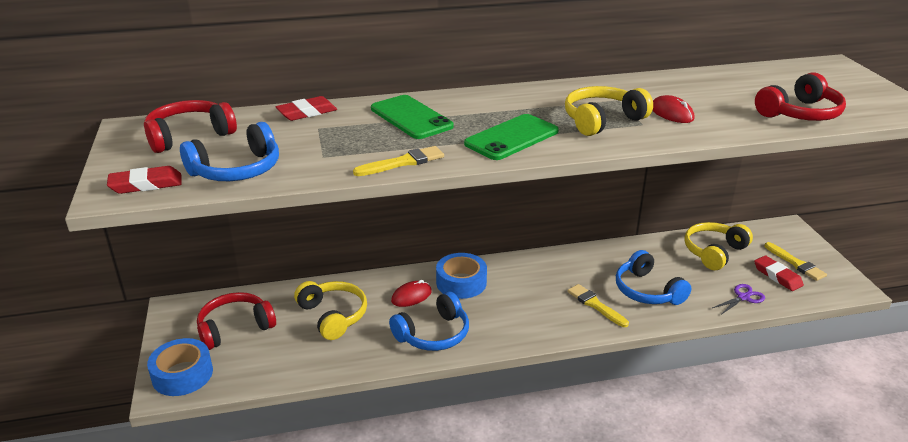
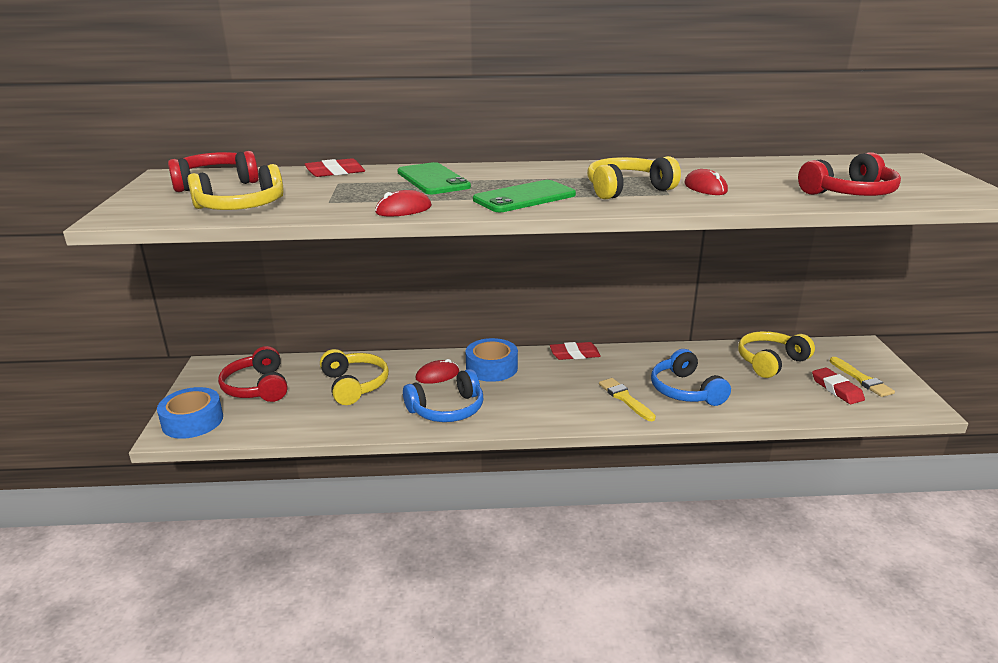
camera: 10 degrees right, 5 degrees down
(146, 184) = (151, 212): red eraser -> red eraser (574, 354)
(235, 328) = (257, 387): red headphones -> red headphones turned 90 degrees counterclockwise
(237, 170) = (241, 207): blue headphones -> yellow headphones
(403, 162) = (403, 209): yellow brush -> red mouse
(743, 297) = (791, 405): purple scissors -> none

